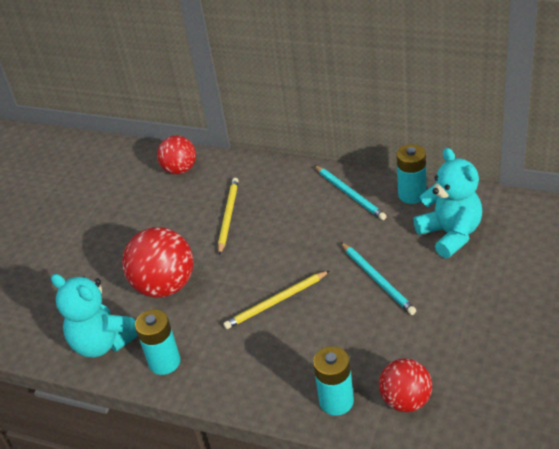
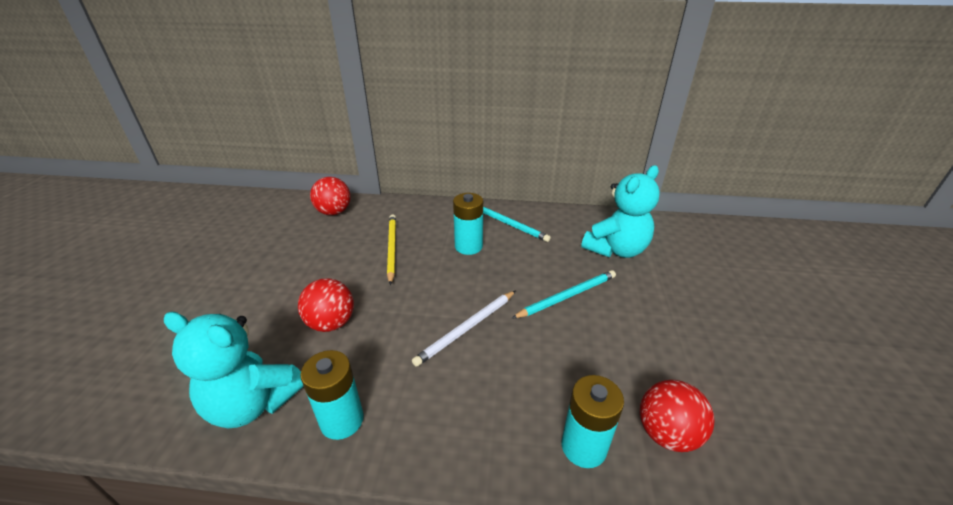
camera: 20 degrees left, 5 degrees down
(165, 286) = (331, 323): red ball -> red ball, size x0.64
(276, 302) = (466, 328): yellow pencil -> white pencil
(377, 280) = (567, 296): turquoise pencil -> turquoise pencil turned 75 degrees counterclockwise
(412, 195) = (564, 220): turquoise battery -> turquoise battery (468, 246)
(450, 234) = (616, 249): turquoise teddy bear -> turquoise teddy bear turned 90 degrees clockwise

